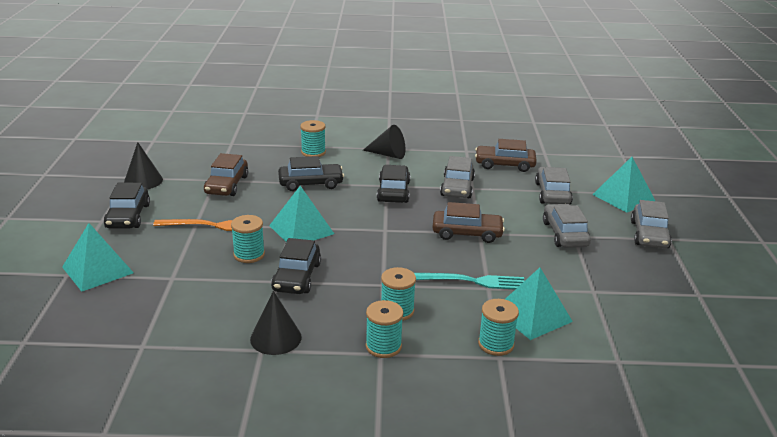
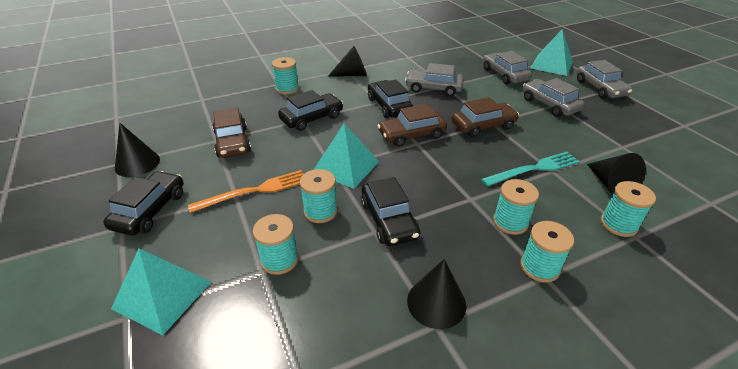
camera: 25 degrees left, 10 degrees up
(128, 216) = (150, 210): black car -> black car turned 135 degrees counterclockwise
(190, 275) = (279, 260): none -> turquoise spool
(457, 187) = (433, 88): grey car -> grey car turned 120 degrees clockwise
(504, 164) = (447, 61): brown car -> brown car (411, 135)
(532, 315) = (610, 184): turquoise pyramid -> black cone

